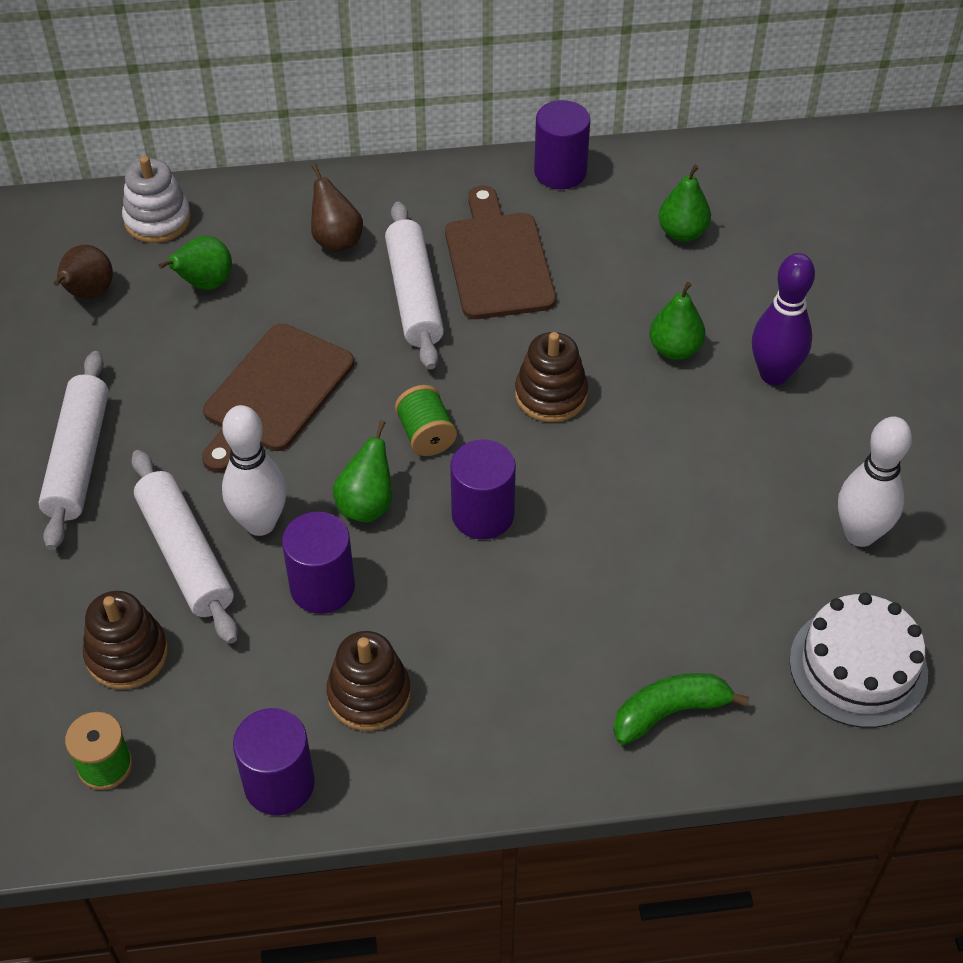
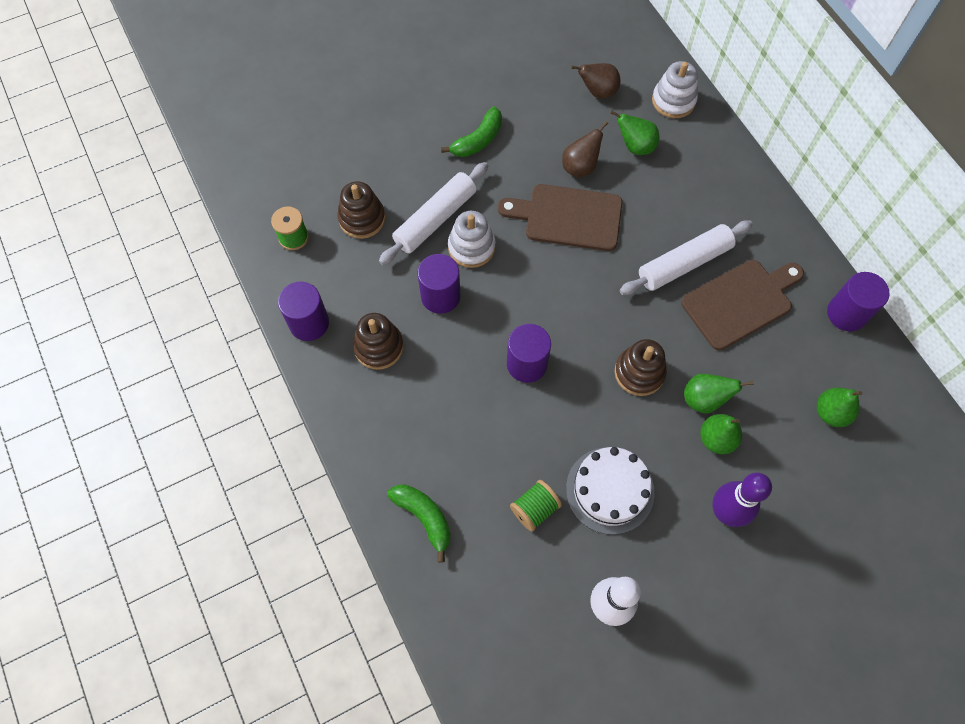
camera: 70 degrees right, 15 degrees up
(78, 459) = (478, 140): white rolling pin -> green banana
(260, 523) = (471, 247): white bowling pin -> white stacking toy
(336, 240) = (708, 202): brown pear -> brown pear (580, 167)
(366, 505) = (507, 297): green pear -> green pear (704, 399)
(426, 435) = (573, 311): green spool -> green spool (534, 509)
(858, 667) = (499, 628): white cake -> white cake (610, 490)

